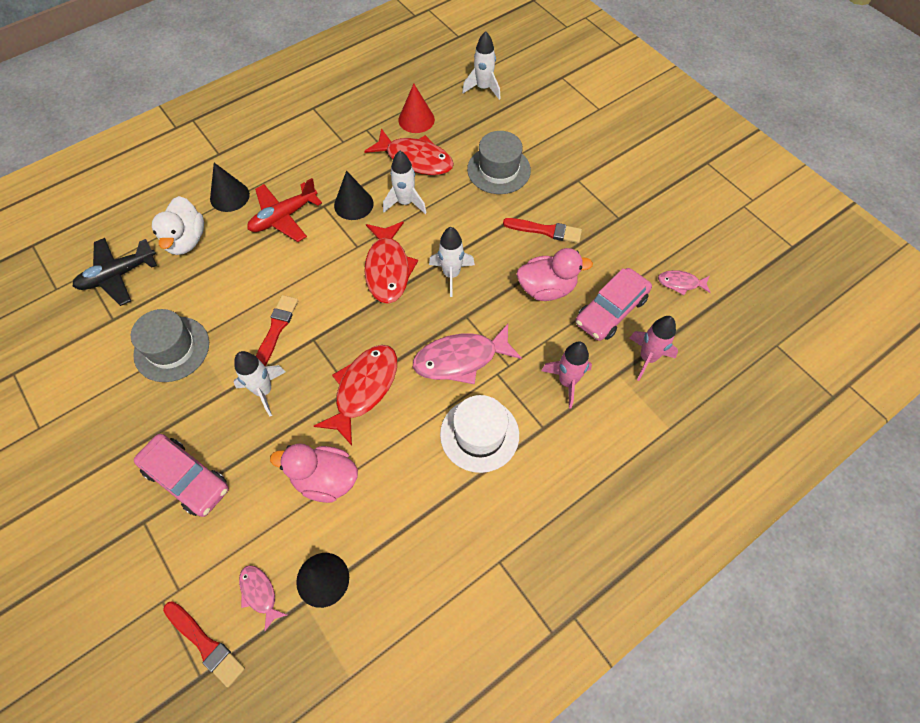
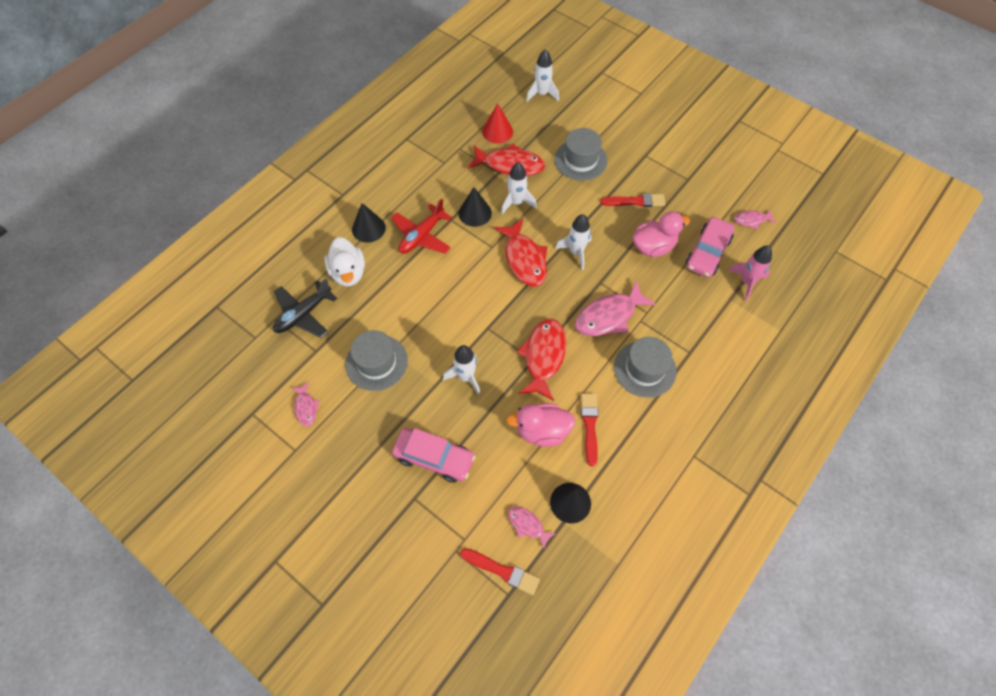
camera: 15 degrees left, 0 degrees up
(72, 381) = (306, 407): none -> pink fish
(276, 329) = (455, 327): red brush -> red brush (589, 425)
(479, 434) = (644, 369): white hat -> grey hat
(567, 382) = (694, 314): pink rocket -> none

